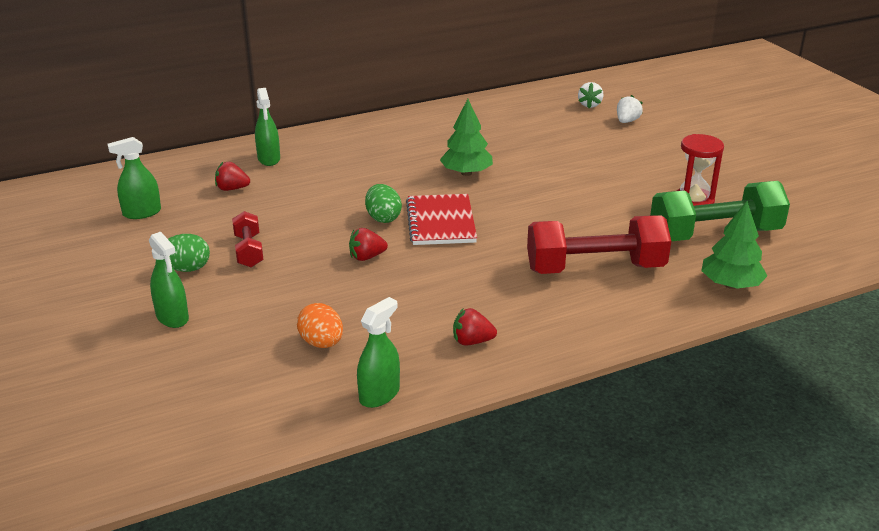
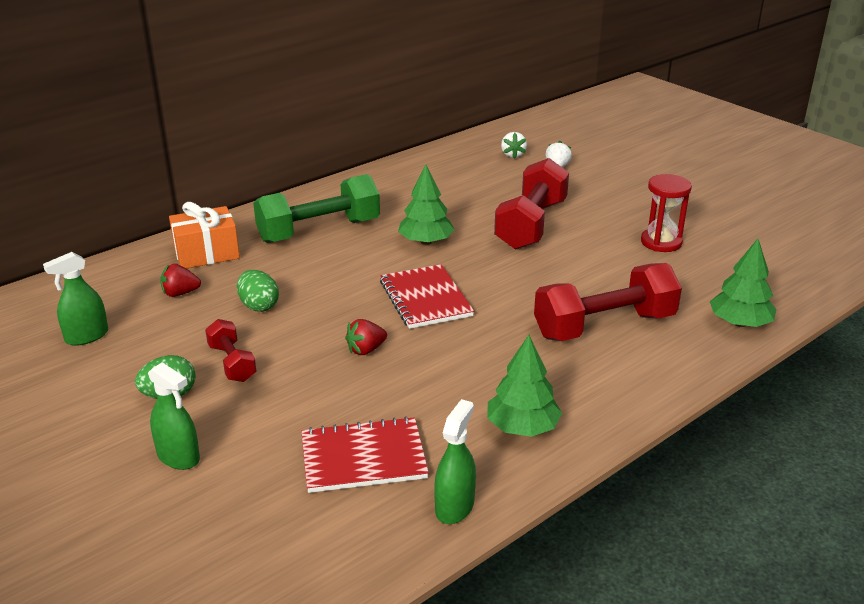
camera: 15 degrees left, 0 degrees up
(269, 159) = (206, 253): green spray bottle -> orange gift
(321, 343) = (363, 458): orange egg -> red notebook
(383, 218) = (362, 303): green egg -> green egg (259, 306)
(472, 341) = (522, 427): red strawberry -> green tree
(573, 170) = (531, 225): none -> red dumbbell
(714, 234) = (698, 273): green dumbbell -> green dumbbell (319, 231)

